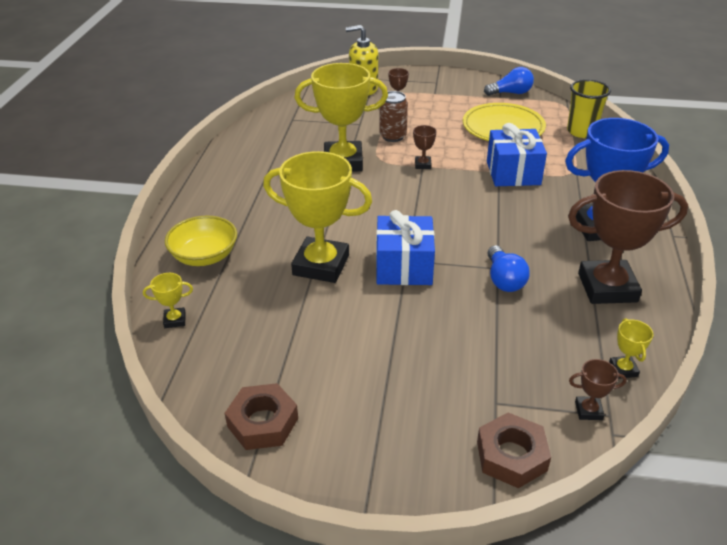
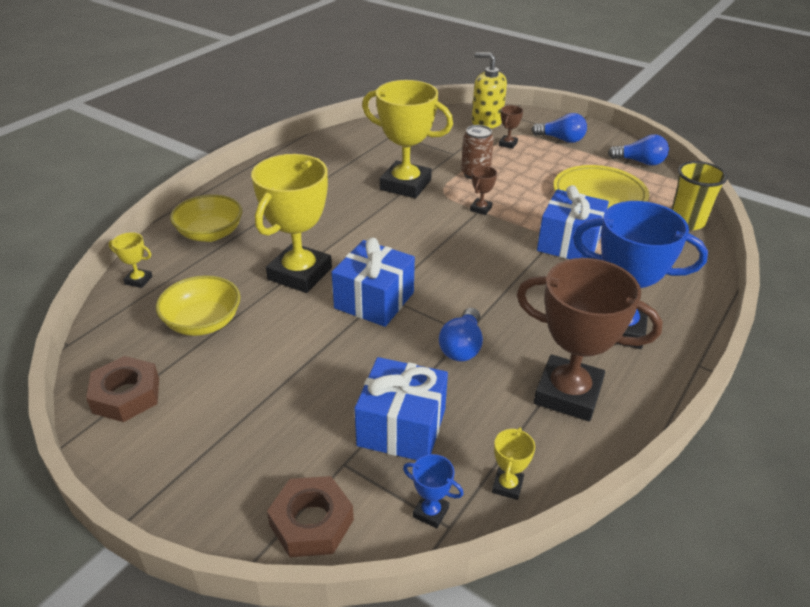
camera: 25 degrees right, 0 degrees up
(273, 335) = (203, 322): none -> yellow bowl
(321, 265) = (300, 274): yellow trophy -> yellow trophy turned 75 degrees clockwise
(436, 89) = (561, 139): none -> blue light bulb
(513, 358) = (401, 427): none -> blue gift
(588, 410) = (430, 512): brown trophy -> blue trophy

